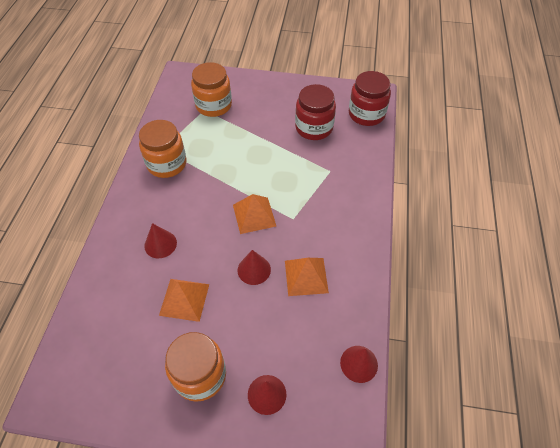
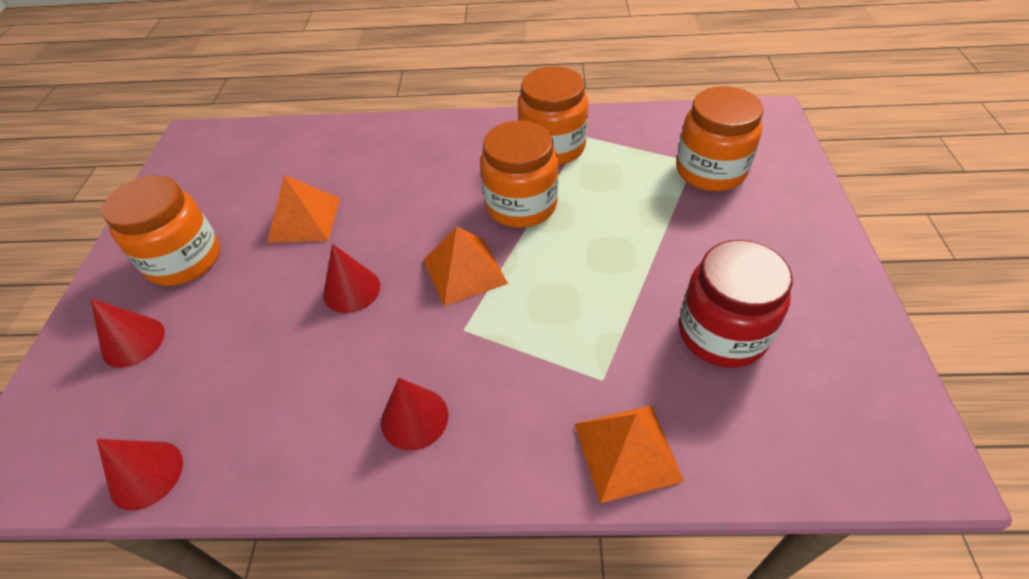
camera: 85 degrees right, 5 degrees down
(160, 244) = (398, 175): red cone -> red cone (414, 418)
(211, 185) = (521, 205): none -> orange jar
(306, 276) = (335, 367): orange pyramid -> orange pyramid (627, 451)
(366, 114) = (826, 443): red jar -> none

